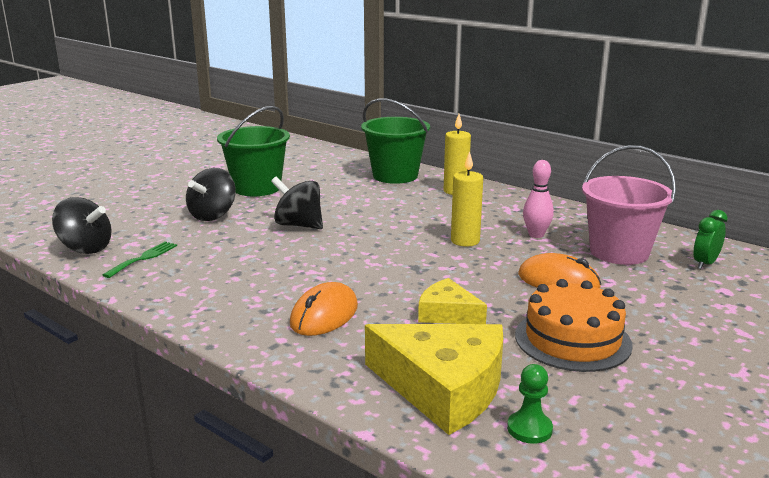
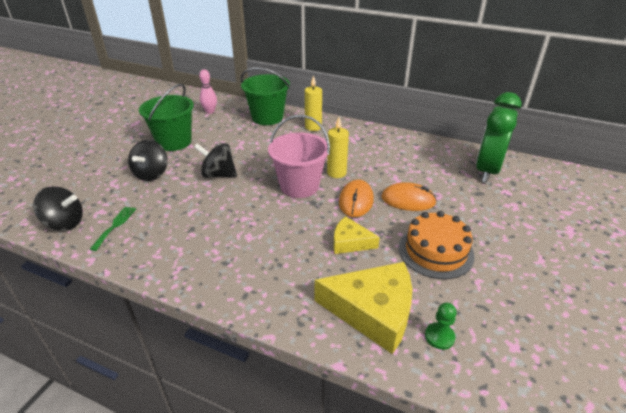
camera: 15 degrees left, 15 degrees up
(324, 315) = (269, 259): orange mouse -> orange mouse (356, 201)
(536, 235) = (379, 160): pink bowling pin -> pink bowling pin (210, 112)
(619, 252) = (434, 168): pink bucket -> pink bucket (299, 186)
(705, 264) = (487, 170): green clock -> green clock, size x2.24

